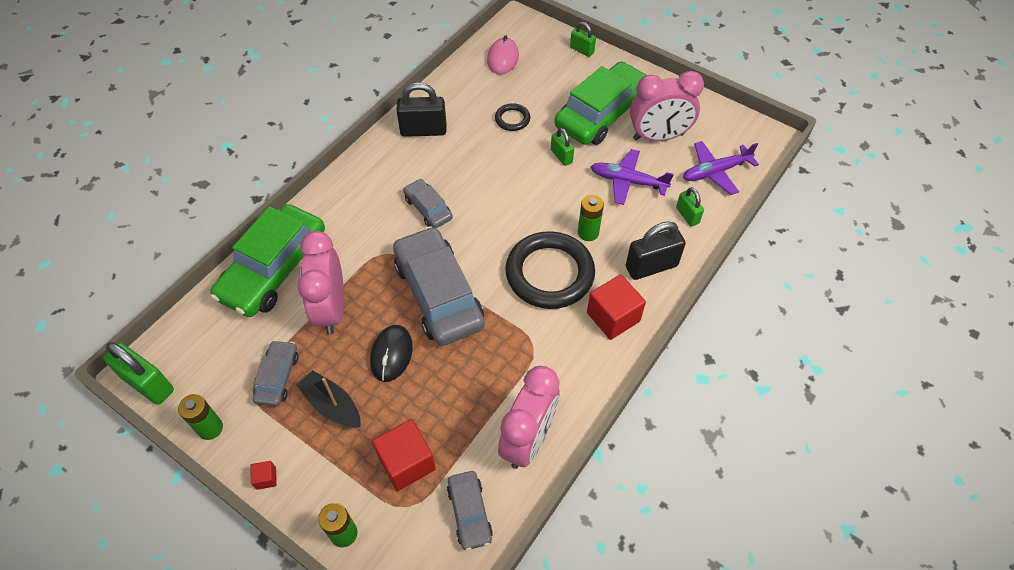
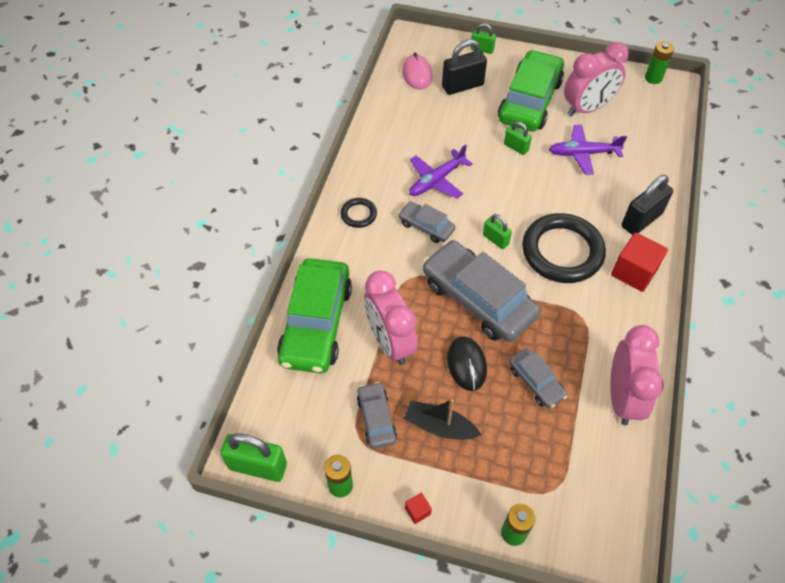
camera: 20 degrees left, 0 degrees up
(406, 462) = (532, 453): red cube -> none
(423, 130) = (382, 158): black padlock -> black padlock (462, 86)
(469, 513) = (608, 476): grey car -> grey car (535, 382)
(512, 119) = (455, 126): black ring -> black ring (358, 214)
(588, 232) = (574, 207): green battery -> green battery (653, 78)
(687, 215) = (646, 169): green padlock -> green padlock (495, 239)
(715, 171) = (649, 125): purple plane -> purple plane (436, 180)

